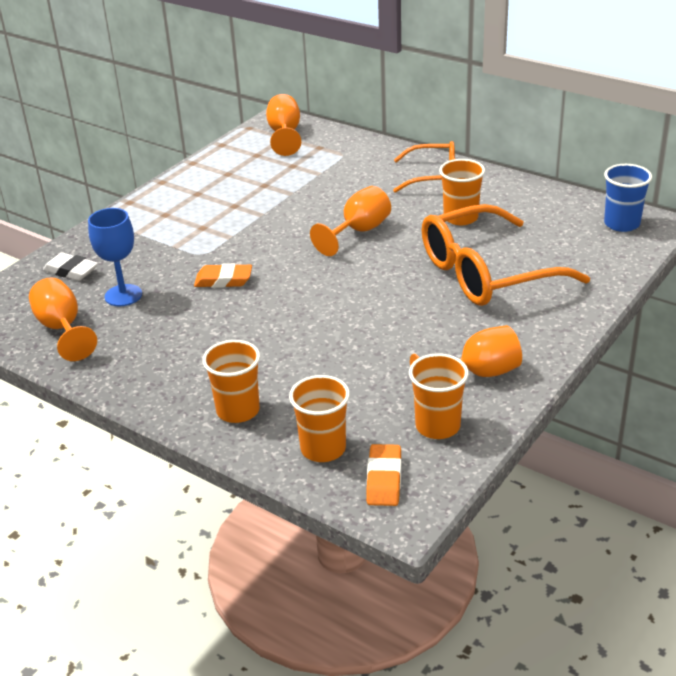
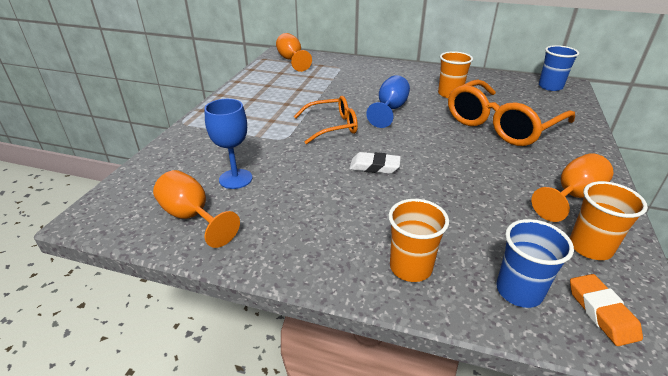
camera: 20 degrees left, 0 degrees up
(71, 271) = (177, 165): white eraser -> white eraser (374, 166)
(223, 280) = (314, 155): orange eraser -> none
(323, 449) = (519, 291): orange cup -> blue cup
(358, 232) = (390, 110): orange goblet -> blue goblet
(433, 176) = (409, 73): orange glasses -> orange glasses (332, 126)

